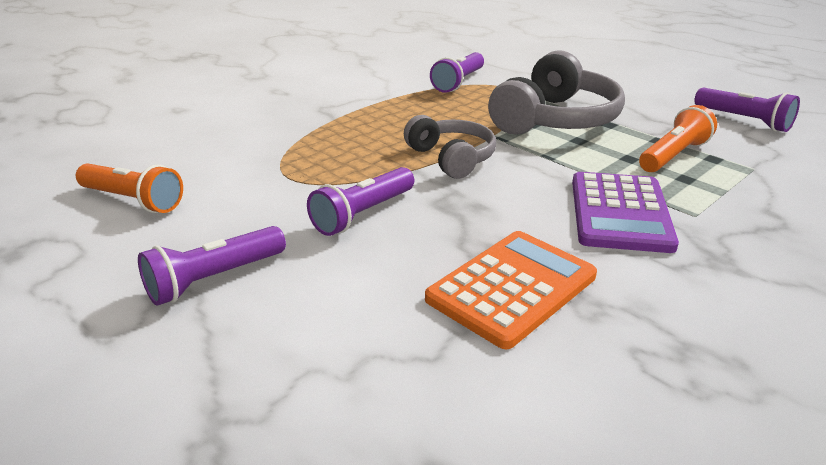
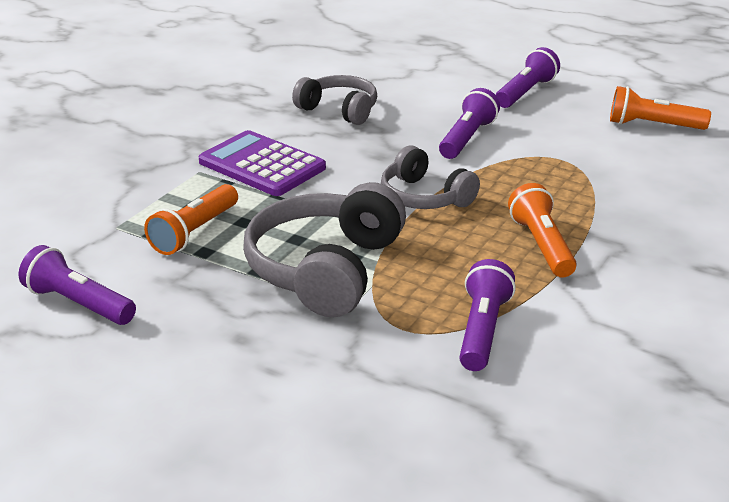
camera: 165 degrees right, 0 degrees up
(380, 115) = (541, 245): none -> orange flashlight
(511, 288) = (339, 110): orange calculator -> grey headphones
(620, 213) = (262, 165): purple calculator -> purple calculator turned 45 degrees counterclockwise

